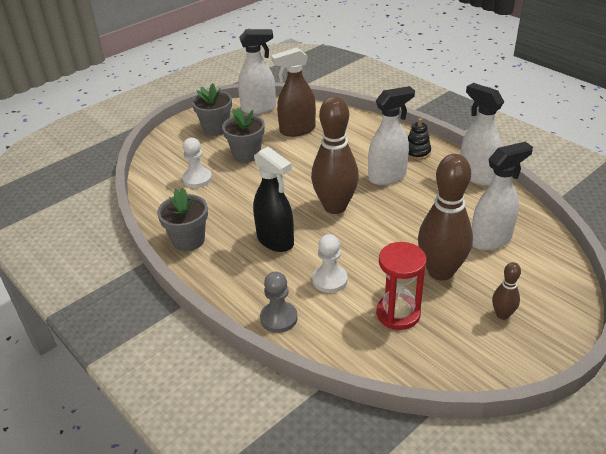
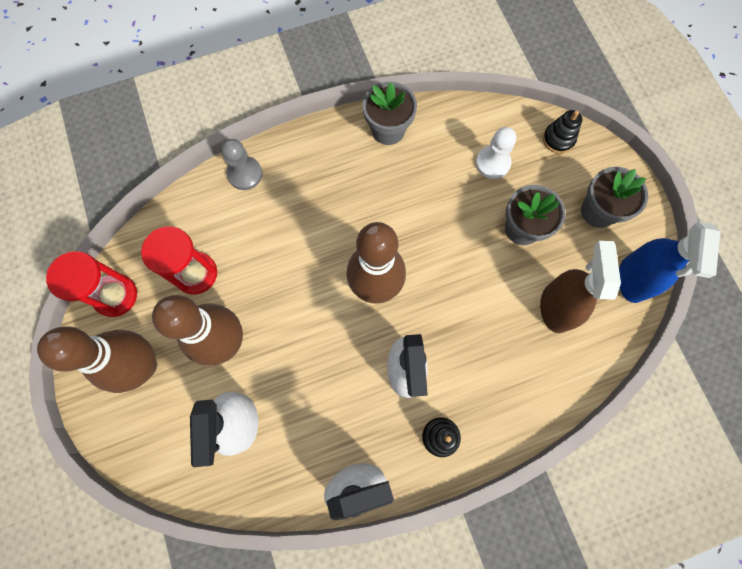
camera: 110 degrees right, 35 degrees up
(162, 155) = (558, 139): none -> black stacking toy
(259, 108) = (632, 279): white spray bottle -> blue spray bottle
(275, 241) = (348, 206): black spray bottle -> none
(329, 280) = (268, 234): white pawn -> none
(461, 364) = (115, 296): none -> red hourglass
(502, 314) = (143, 366): brown bowling pin -> brown bowling pin, size x2.14

